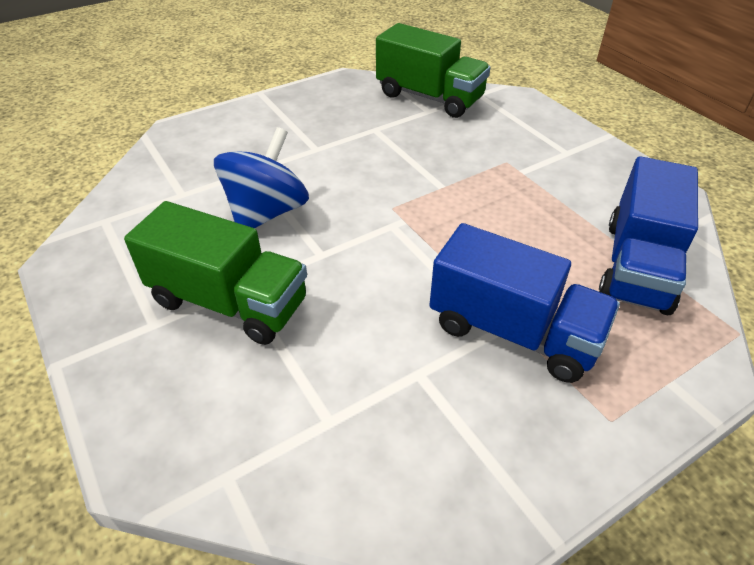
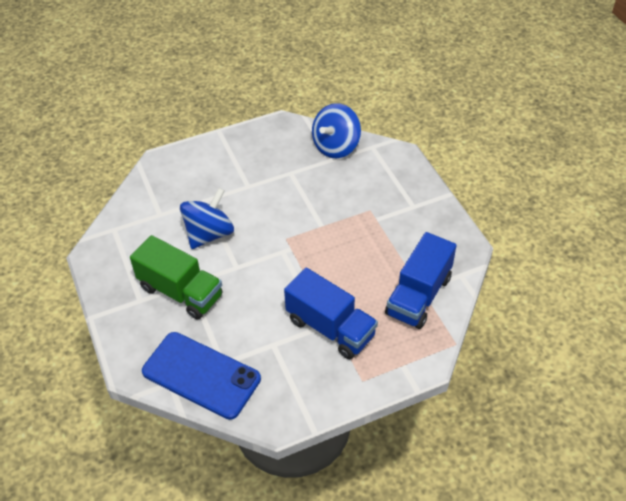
camera: 10 degrees right, 5 degrees up
(290, 451) = (201, 375): none -> blue phone
(429, 97) = (336, 146): green truck -> blue spinning top

